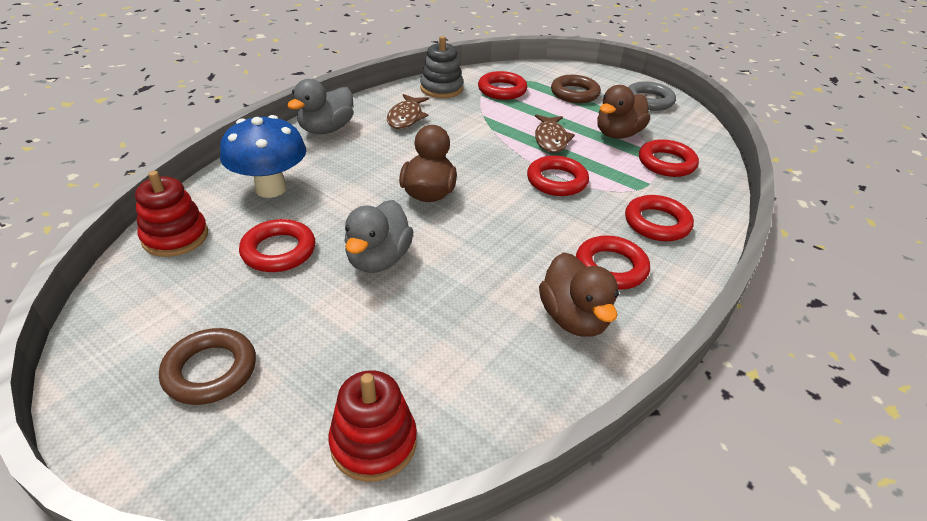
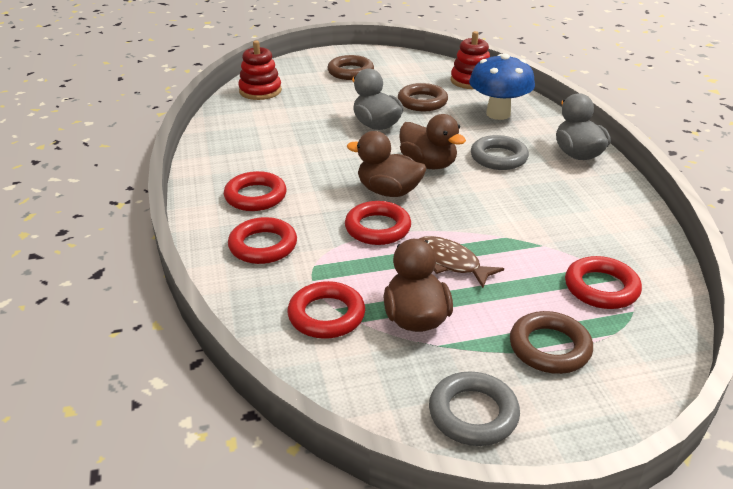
camera: 130 degrees right, 5 degrees down
(279, 251) = (422, 102): red ring -> brown ring
(373, 162) = (498, 157): none -> grey ring
(406, 117) = (571, 198): brown fish -> none
(441, 89) = (633, 244): grey stacking toy -> none
(574, 318) = (242, 162): brown duck -> brown duck (388, 191)

